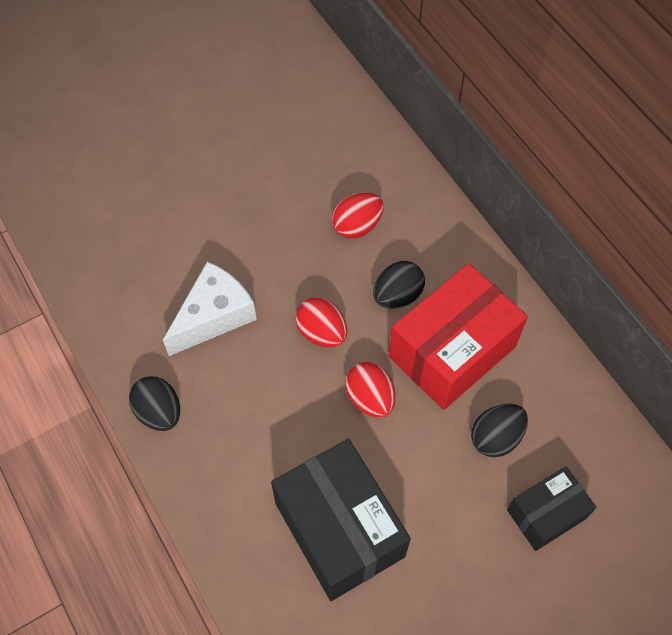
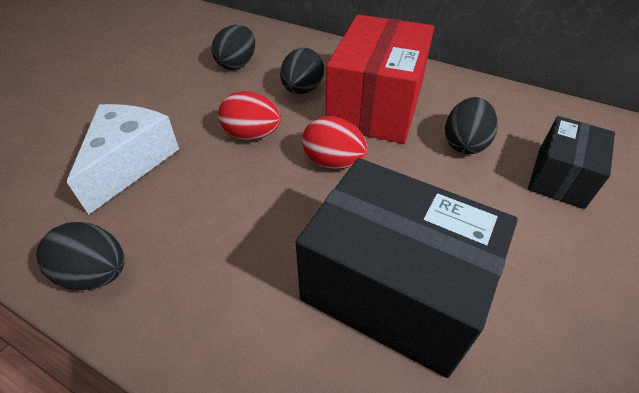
camera: 30 degrees left, 15 degrees down
(357, 226) = (237, 64): red egg -> black egg

